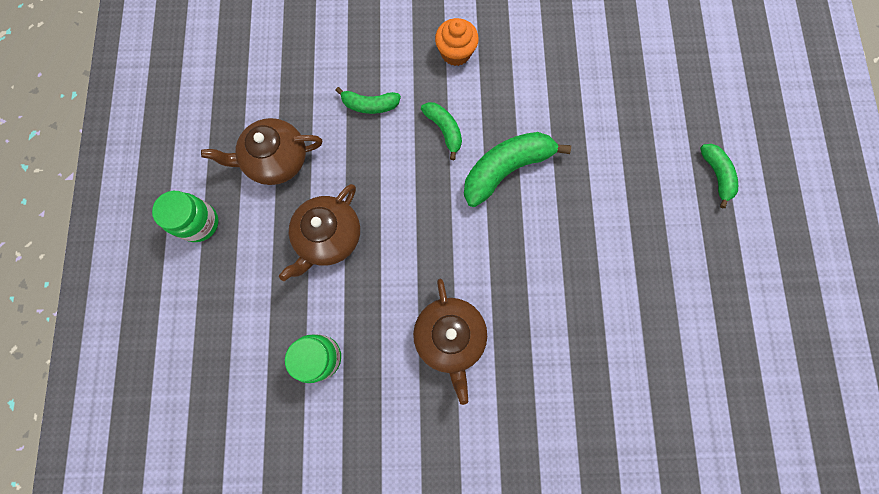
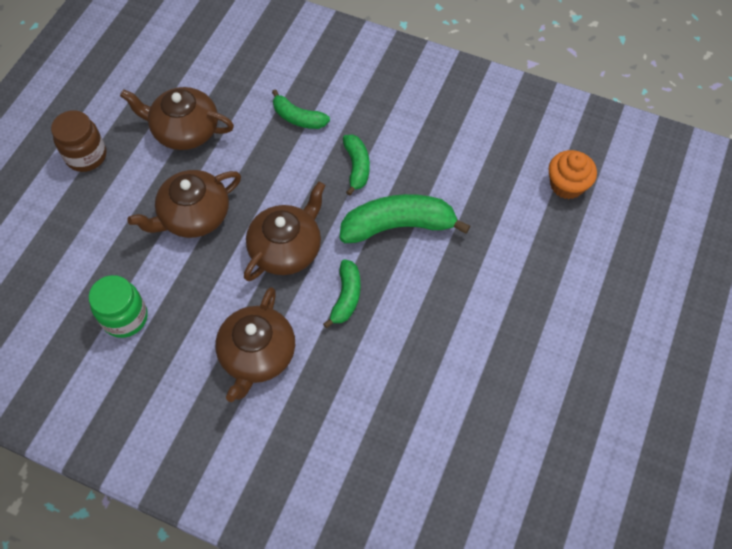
camera: 25 degrees right, 15 degrees down
(199, 223) = (86, 156): green jar -> brown jar
(424, 231) = (286, 248): none -> brown teapot
(456, 53) = (406, 104): orange cupcake -> orange cupcake (567, 185)
(716, 175) = (617, 321): green banana -> green banana (346, 297)

